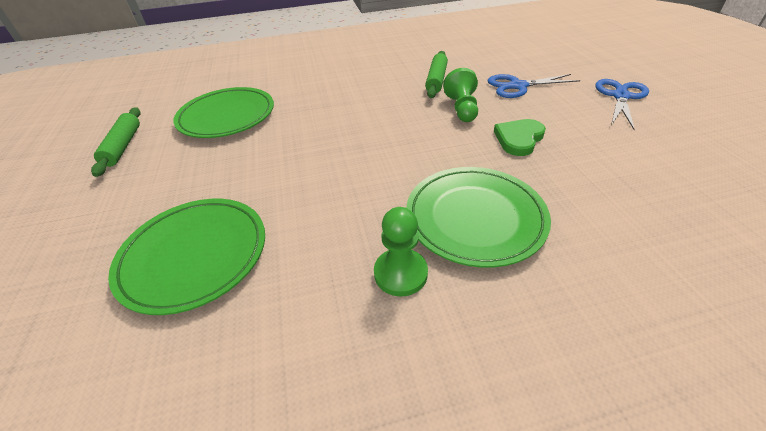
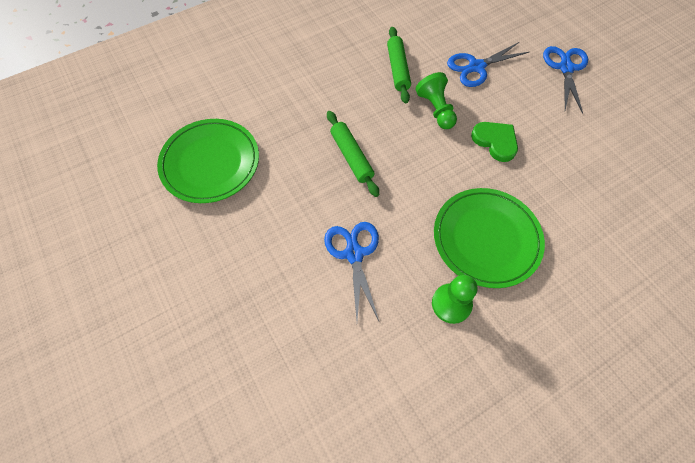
camera: 20 degrees left, 20 degrees up
(123, 146) = (127, 227): green rolling pin -> green rolling pin (351, 157)
(194, 256) = (287, 331): green plate -> none
(312, 202) = (354, 253): none -> blue scissors
(518, 139) = (495, 141): green heart -> green heart turned 120 degrees clockwise

